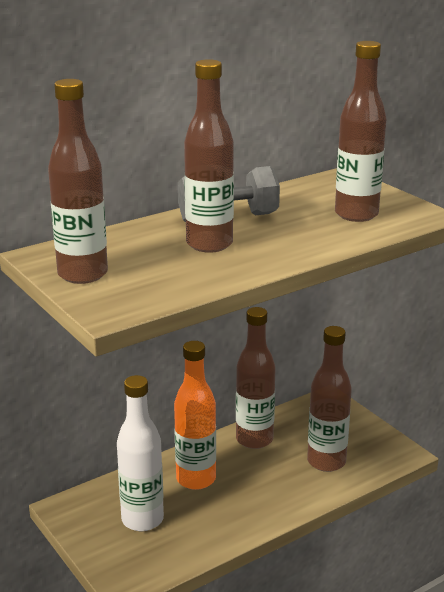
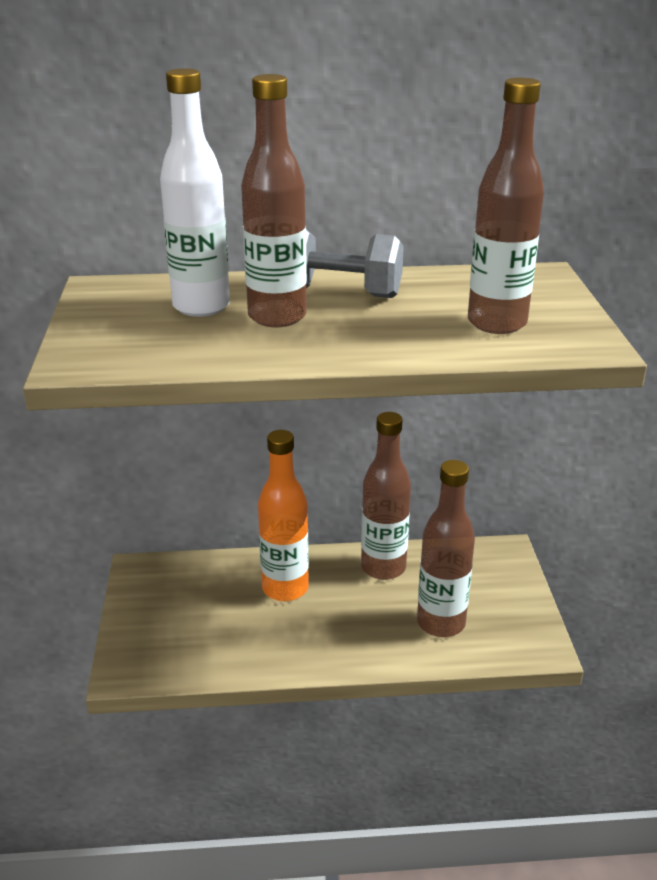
camera: 30 degrees right, 5 degrees up
(83, 274) = (107, 317): brown bottle -> none
(142, 519) = (196, 611): white bottle -> white bottle (201, 306)

